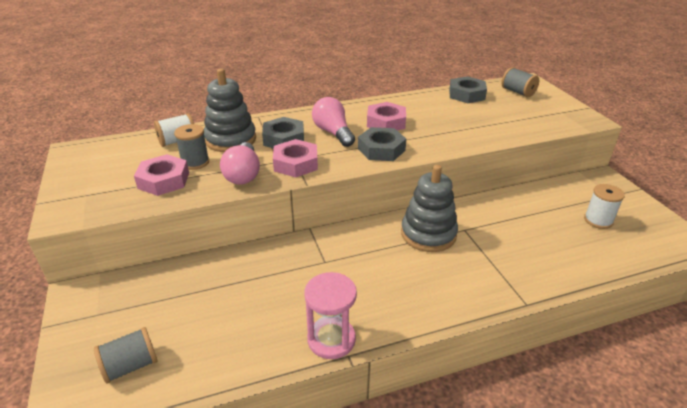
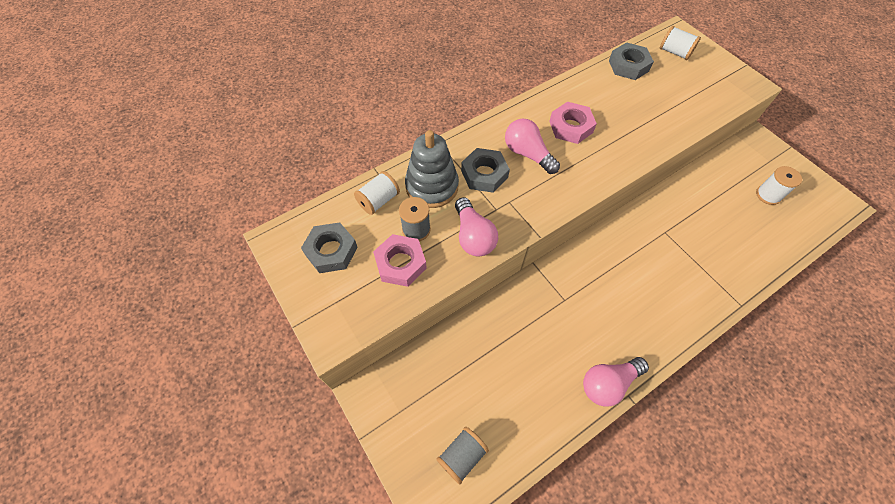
camera: 15 degrees left, 25 degrees up
(296, 163) = (515, 209): pink nut -> none
(331, 339) = (608, 383): pink hourglass -> pink light bulb
(381, 149) = (585, 170): grey nut -> grey nut (331, 251)
(428, 234) = (637, 245): grey stacking toy -> none
(517, 92) = (674, 52): grey spool -> white spool

